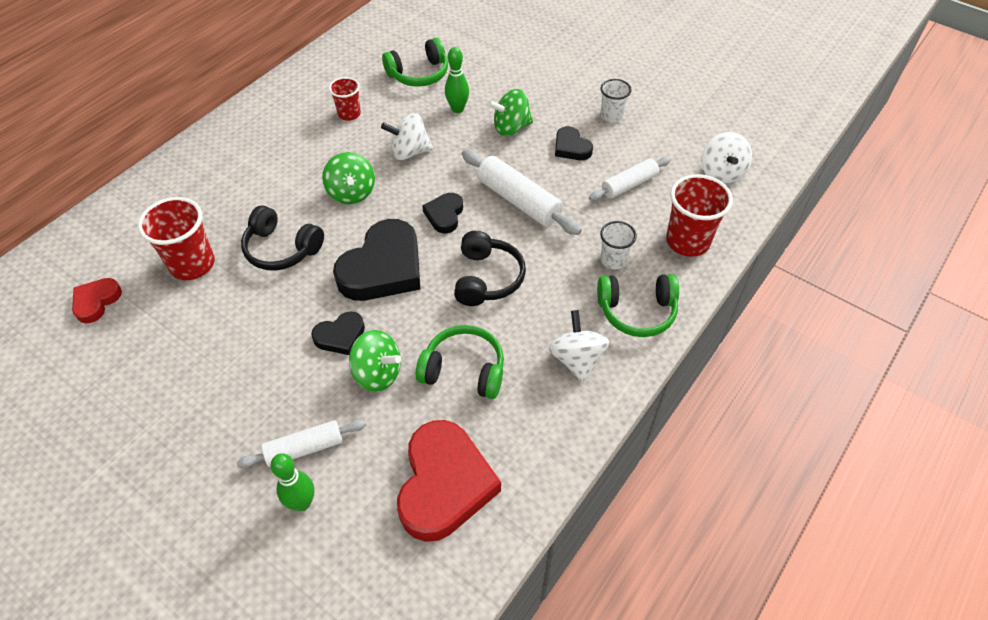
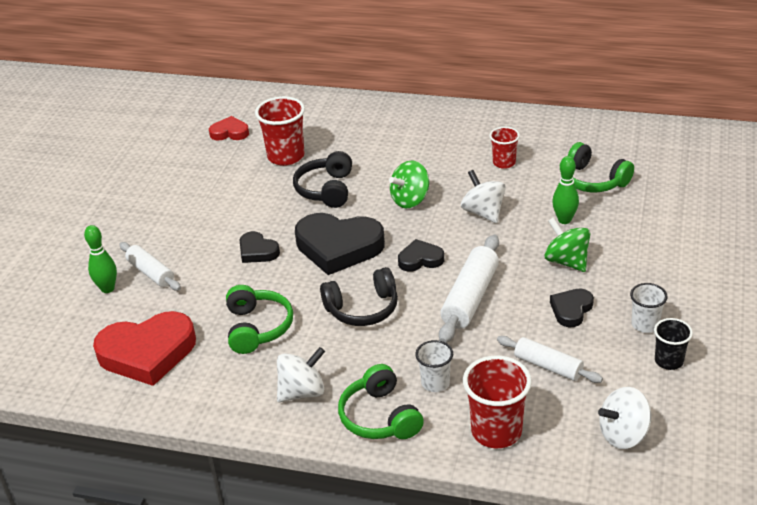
camera: 70 degrees right, 15 degrees down
(377, 373) = (232, 283): green spinning top -> none
(657, 120) = (668, 361): none -> black cup

